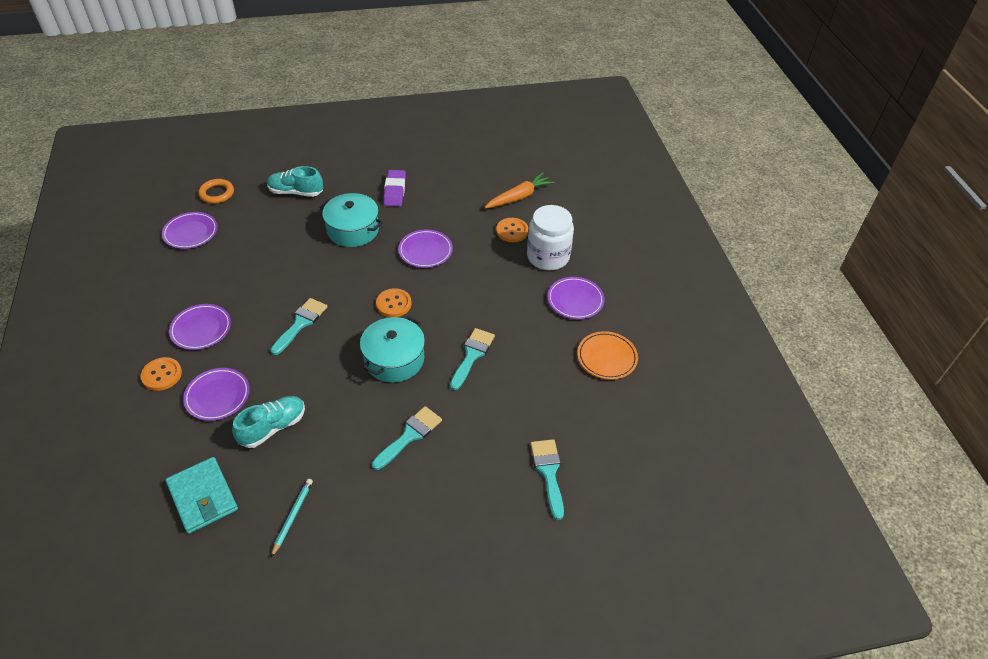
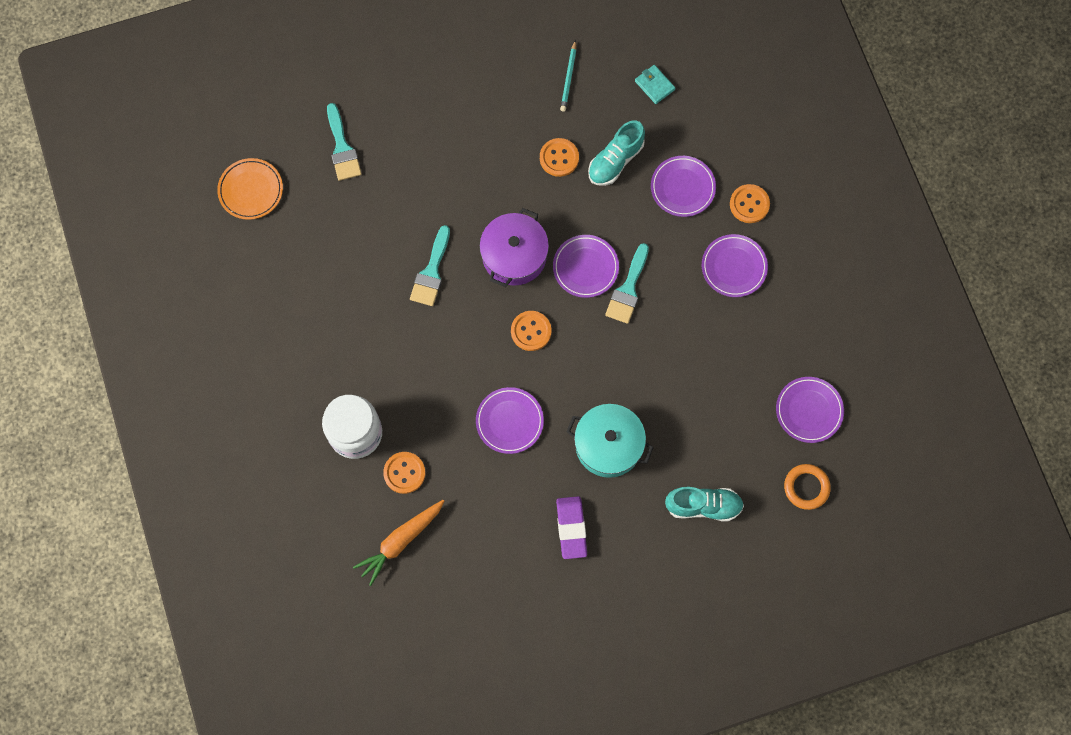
camera: 175 degrees right, 25 degrees up
(203, 497) = (654, 85): turquoise wallet -> turquoise wallet, size x0.56
(328, 436) = (559, 158): none -> orange button
(394, 359) = (514, 255): turquoise pot -> purple pot
(410, 435) = (480, 169): turquoise brush -> none
(575, 300) = (320, 366): purple plate -> purple plate (585, 267)
(607, 357) = (284, 289): orange plate -> orange plate (251, 190)

